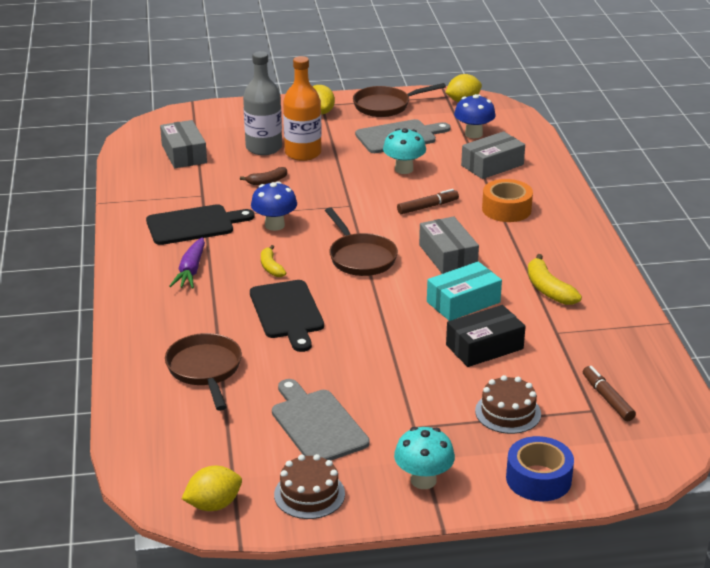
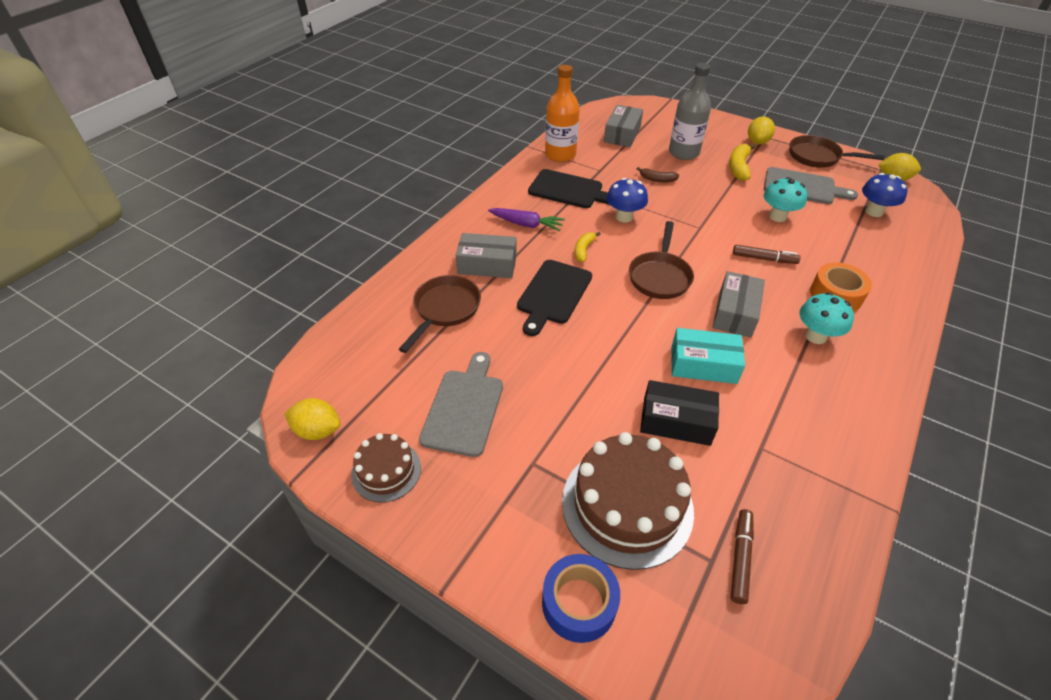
camera: 40 degrees right, 15 degrees up
(191, 271) = (526, 224): purple carrot -> purple carrot turned 120 degrees counterclockwise
(303, 153) = (708, 169): orange bottle -> orange bottle (560, 155)
(423, 480) = (481, 524): turquoise mushroom -> turquoise mushroom (815, 336)
(492, 165) = (863, 247): grey box -> grey box (487, 264)
(508, 412) = (627, 505): brown cake -> brown cake, size x1.83
(548, 289) = (797, 397): yellow banana -> yellow banana (738, 167)

